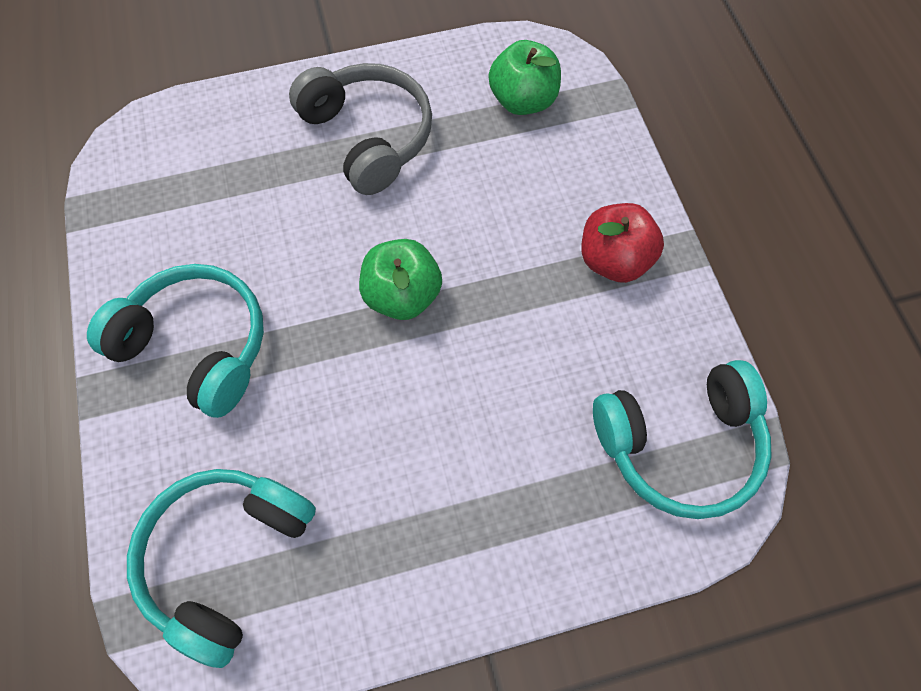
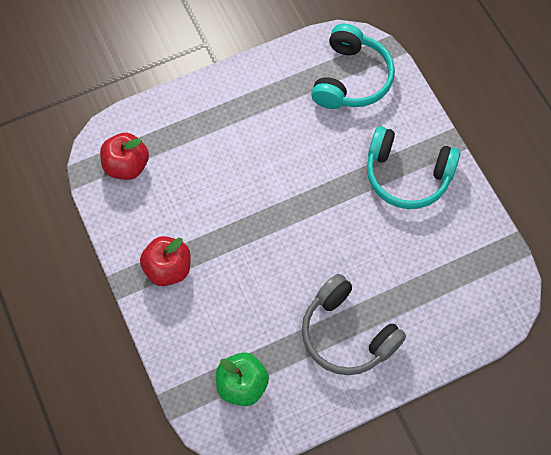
camera: 170 degrees right, 0 degrees up
(402, 295) = (296, 224): green apple -> none
(679, 444) = (127, 166): turquoise headphones -> red apple

